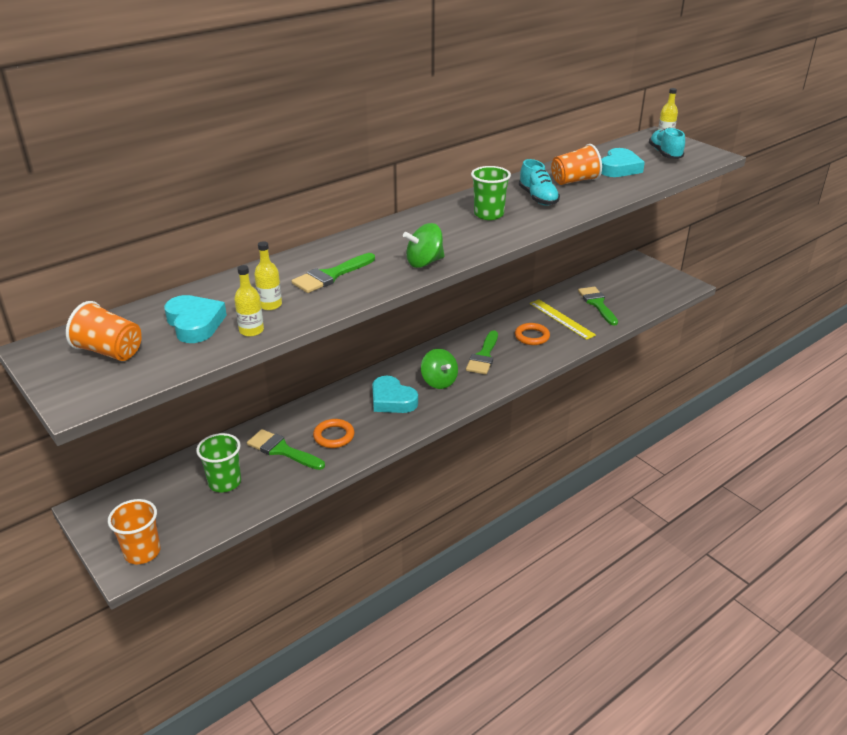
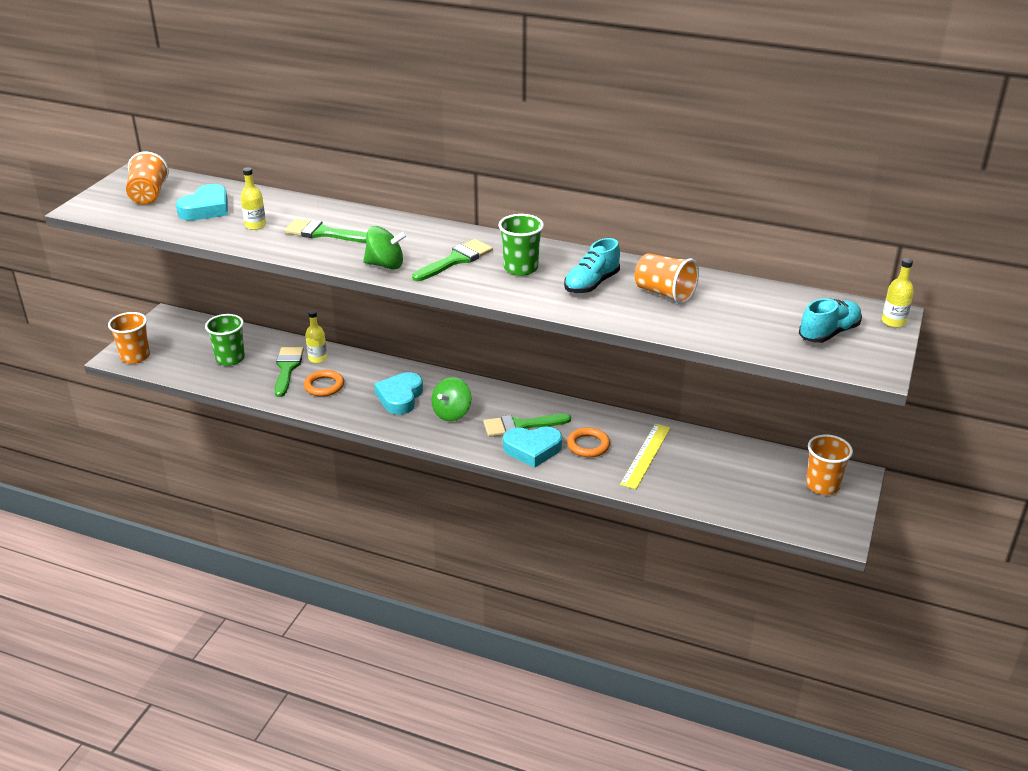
camera: 60 degrees right, 0 degrees up
(251, 330) = (211, 231): yellow bottle -> yellow bottle (317, 358)
(424, 262) = (385, 265): green spinning top -> green spinning top turned 150 degrees clockwise
(597, 304) = (707, 472): green brush -> green brush (456, 260)
(619, 168) = (739, 312): turquoise heart -> turquoise heart (532, 449)
(638, 273) = (822, 485): none -> orange cup

